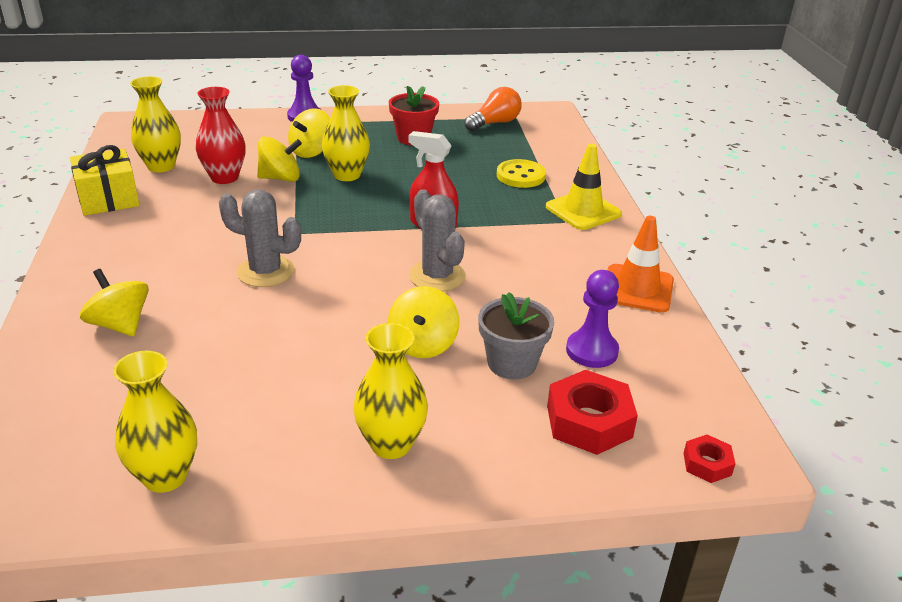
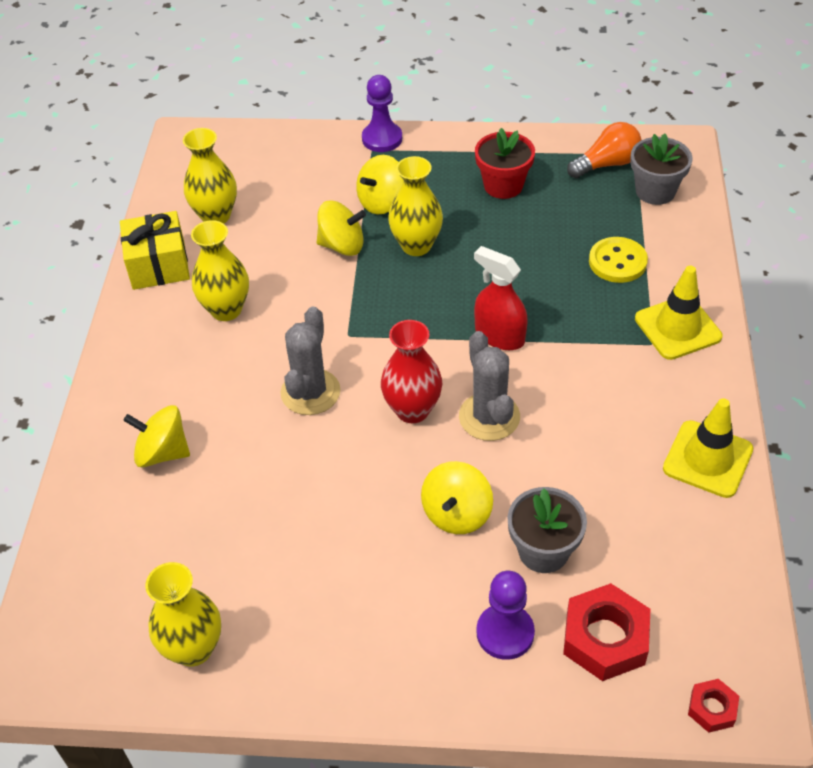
camera: 15 degrees right, 15 degrees up
(120, 325) = (162, 452): yellow spinning top -> yellow spinning top turned 45 degrees counterclockwise
(224, 177) = (282, 240): red vase -> red vase (412, 410)
(265, 272) = (310, 392): grey cactus -> grey cactus turned 75 degrees clockwise
(391, 444) = (403, 640): yellow vase -> yellow vase (226, 309)
(538, 136) = (655, 191): none -> grey flower pot
(592, 351) = (632, 544): purple pawn -> purple pawn (505, 633)
(637, 289) = (707, 459): orange traffic cone -> yellow traffic cone

